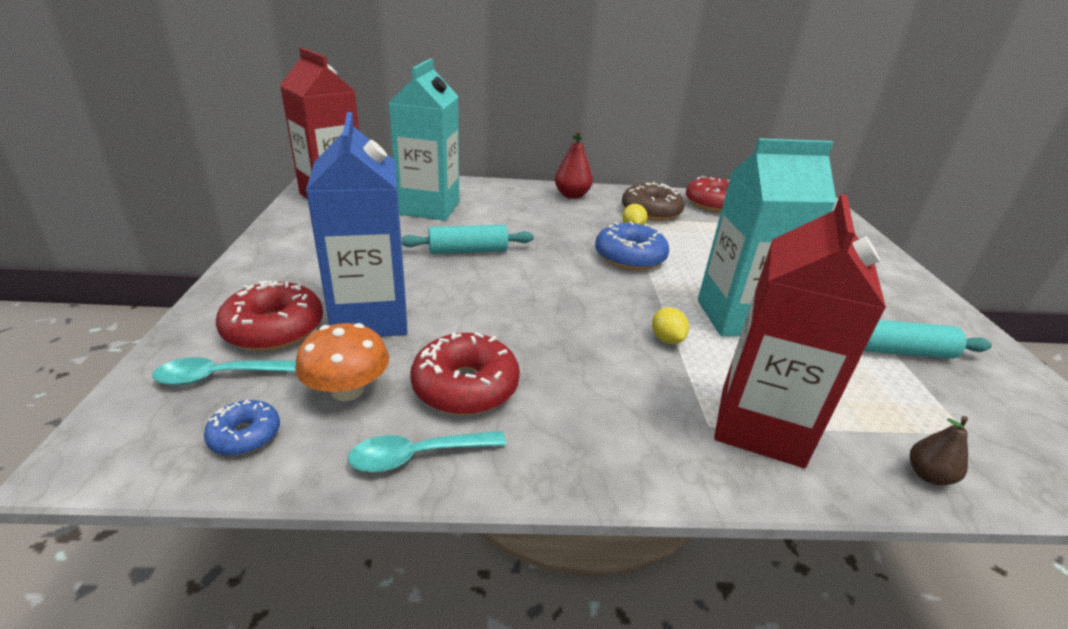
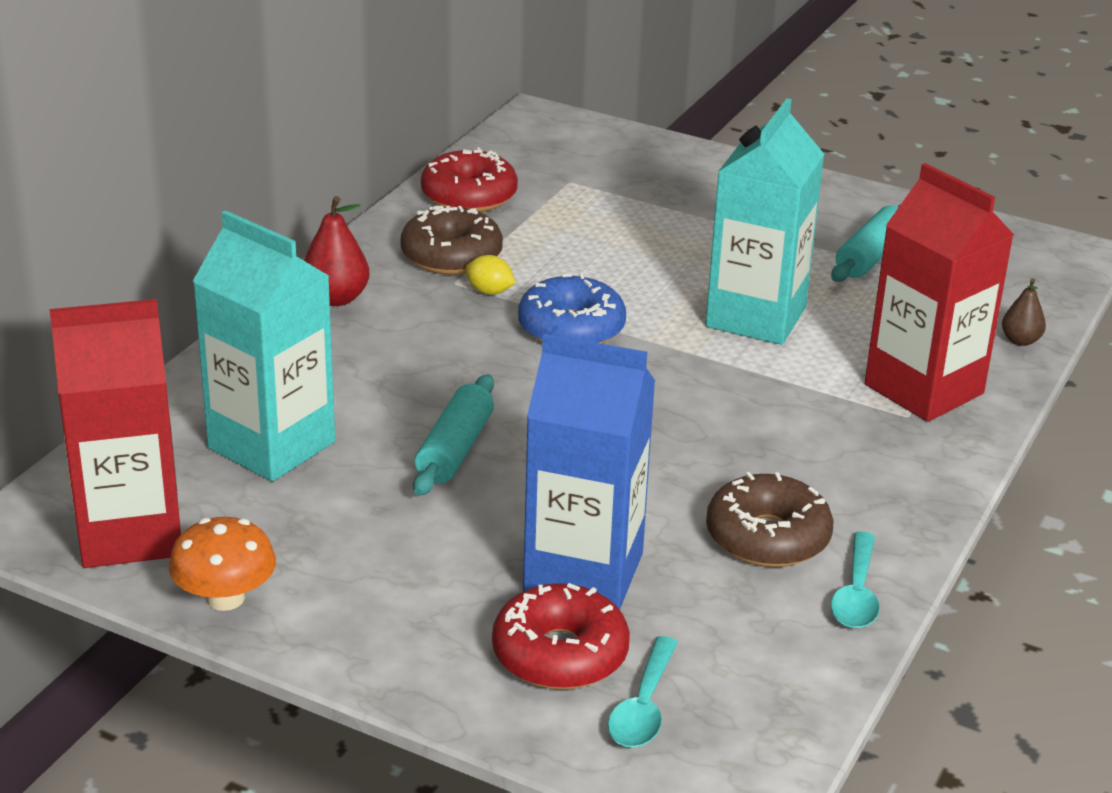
camera: 60 degrees left, 0 degrees up
(245, 435) = (765, 698): blue donut -> none
(347, 390) = (726, 618): orange mushroom -> orange mushroom (225, 598)
(465, 386) = (767, 537): red donut -> brown donut
(666, 339) = (765, 380): yellow lemon -> none

